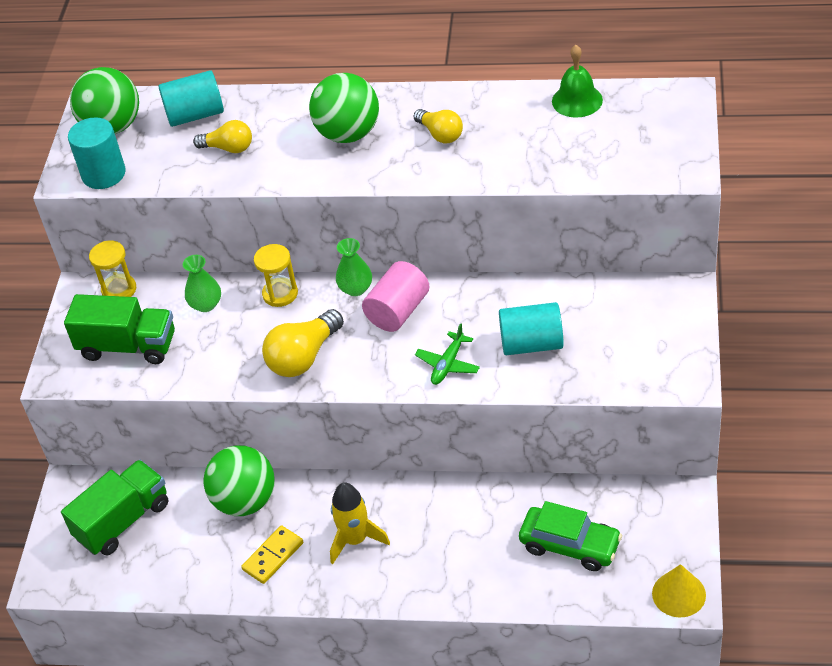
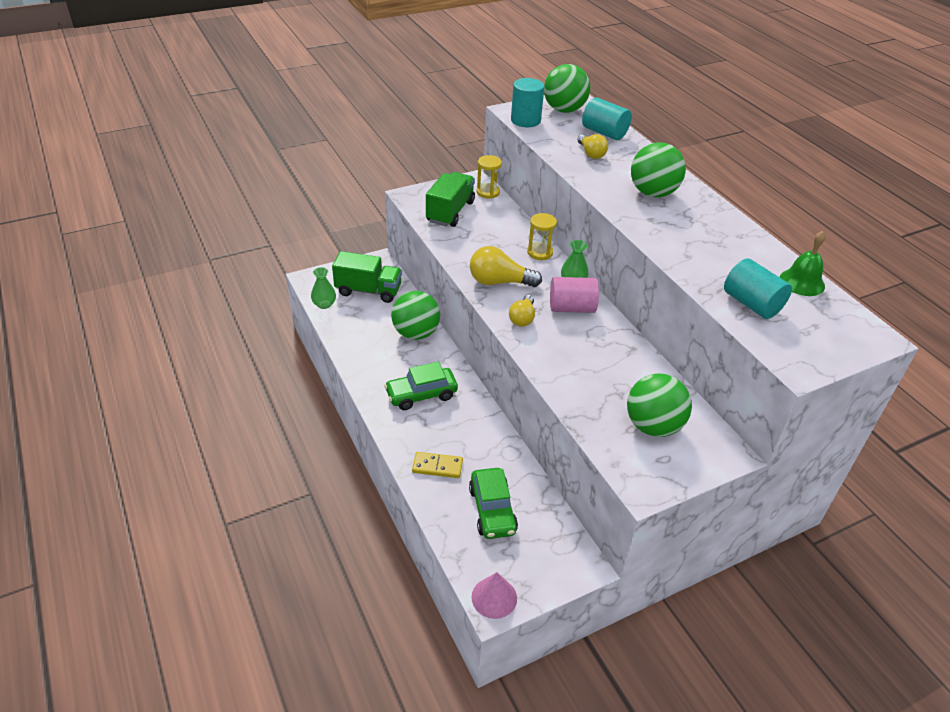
camera: 50 degrees right, 5 degrees down
(128, 346) = (450, 212): green truck -> green truck turned 135 degrees counterclockwise
(206, 304) = (505, 227): green vase -> green vase (324, 304)
(273, 556) = (384, 362): yellow domino -> yellow domino (437, 466)
(355, 540) = (421, 395): yellow rocket -> green car
(440, 134) = (695, 230): yellow light bulb -> yellow light bulb (522, 318)
(448, 364) = (548, 349): green plane -> none
(531, 344) = (601, 384): turquoise cylinder -> turquoise cylinder (751, 304)
(615, 331) = (653, 426): none -> green ball
(678, 594) = (494, 597): yellow cone -> pink cone

